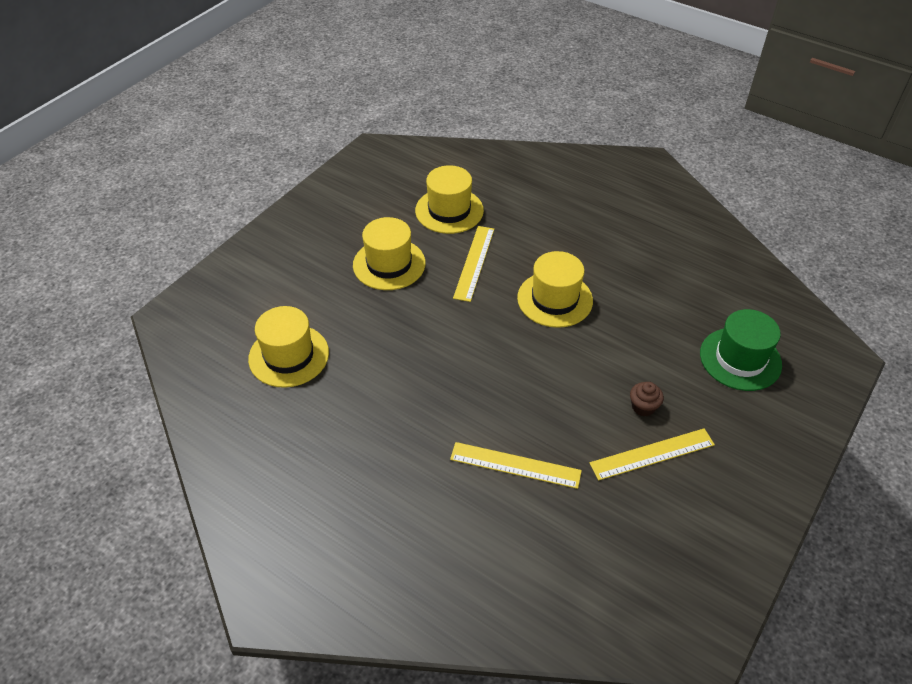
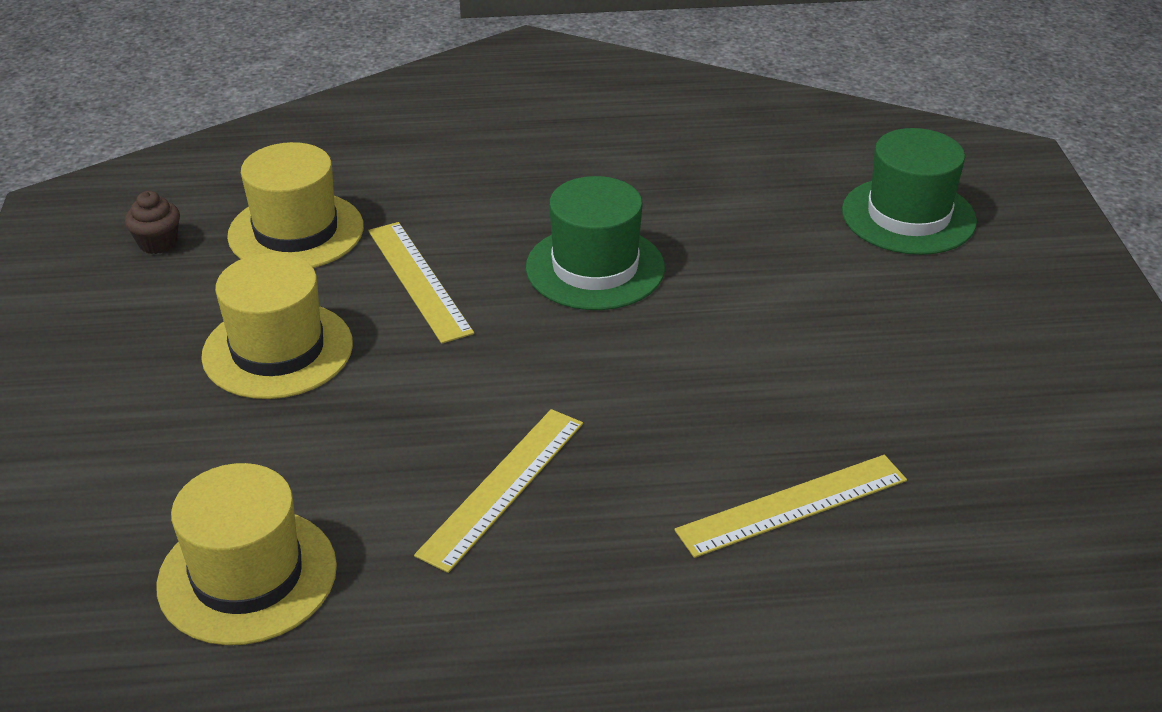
camera: 40 degrees left, 10 degrees down
(555, 299) = (595, 268): yellow hat -> green hat
(643, 407) = (865, 334): brown cupcake -> brown cupcake (158, 243)
(652, 454) = (943, 382): yellow ruler -> yellow ruler (503, 487)

